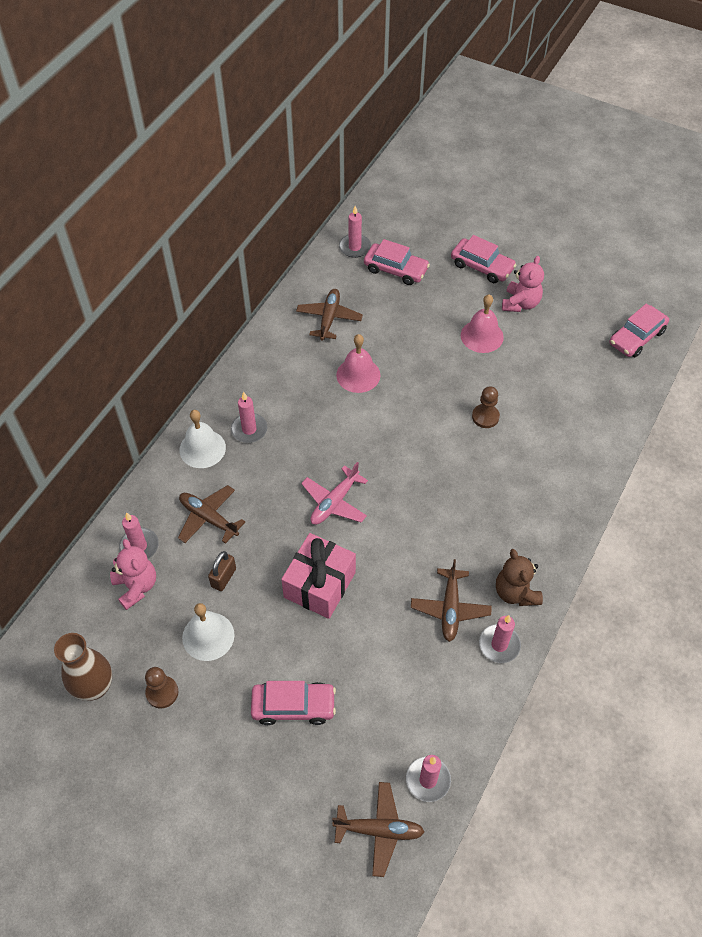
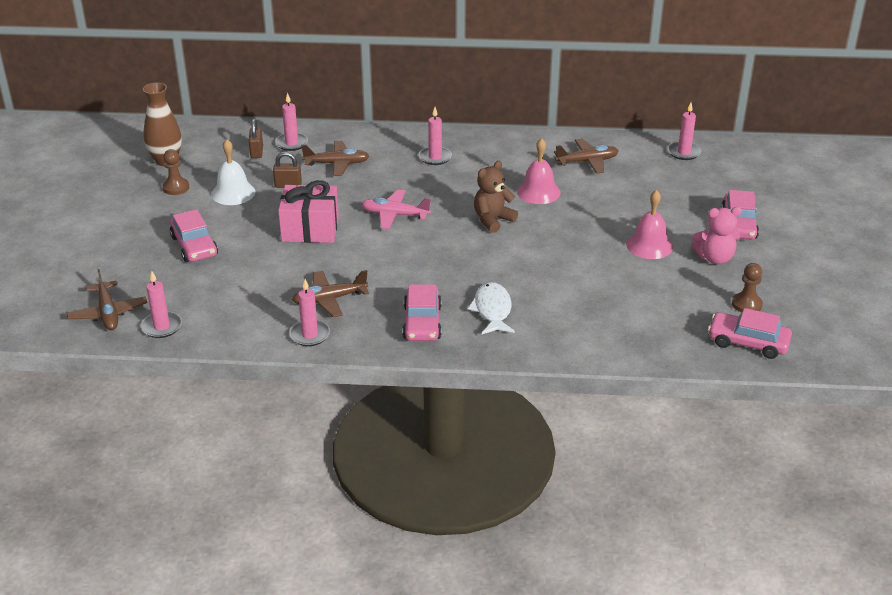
camera: 65 degrees right, 20 degrees down
(136, 586) = (257, 152): pink teddy bear -> brown padlock
(202, 448) = (399, 143): white bell -> none
(208, 518) = (337, 164): brown plane -> brown plane turned 75 degrees clockwise
(396, 269) = (680, 179): pink car -> pink car (422, 322)
(485, 417) = (553, 270): brown pawn -> brown pawn (746, 304)
(515, 592) = (370, 332): brown teddy bear -> brown teddy bear (493, 220)
(523, 485) = (492, 310): none -> white fish

